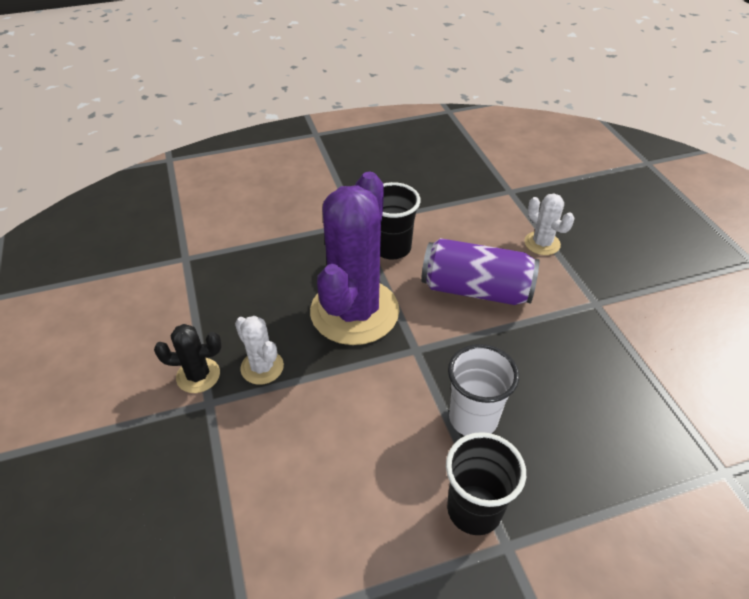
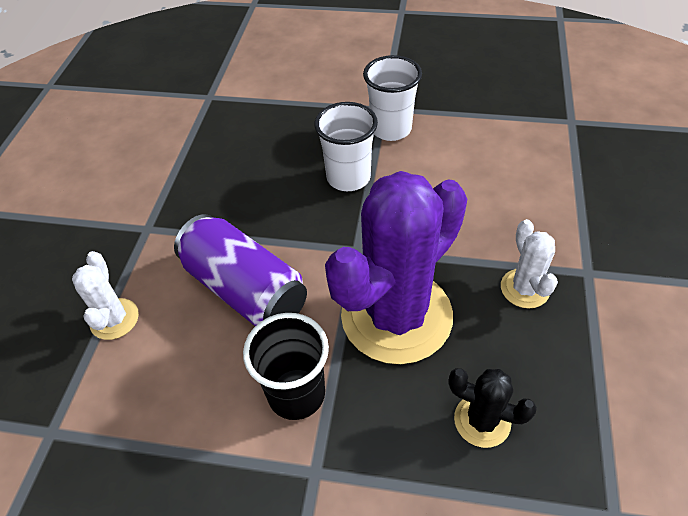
camera: 150 degrees left, 5 degrees up
(198, 375) = (598, 305): black cactus -> black cactus (482, 421)
(474, 509) = (391, 129): black cup -> white cup

